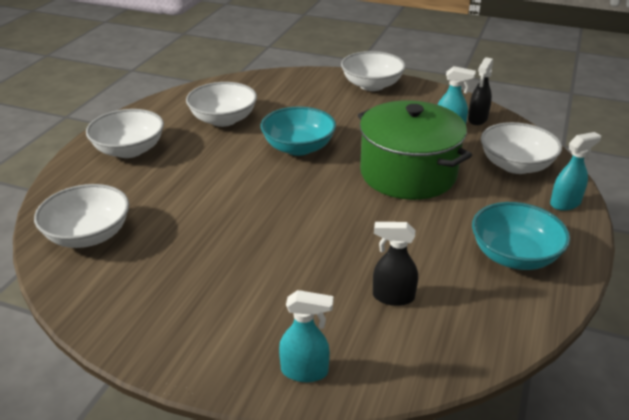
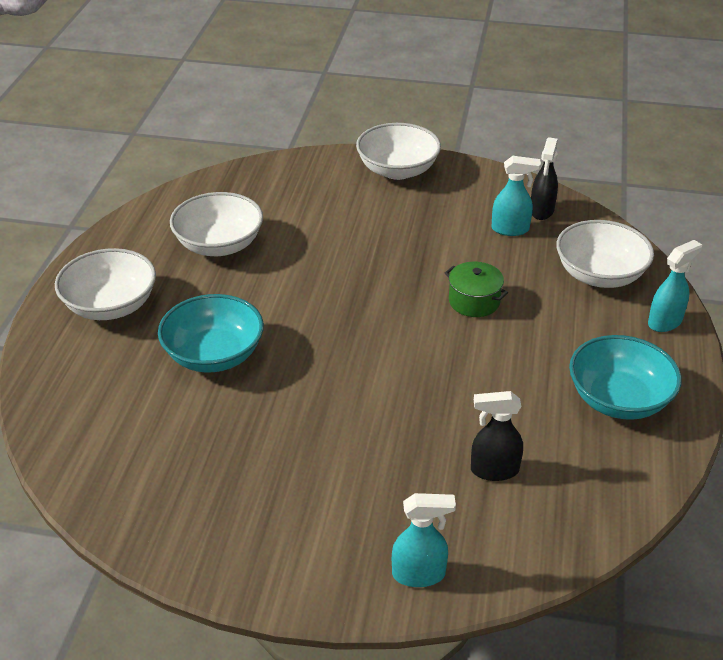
camera: 10 degrees left, 5 degrees up
(88, 235) = (105, 436): white bowl -> none
(298, 147) = (329, 278): turquoise bowl -> turquoise bowl (214, 355)
(408, 173) = (474, 301): green pot -> green pot, size x0.43

